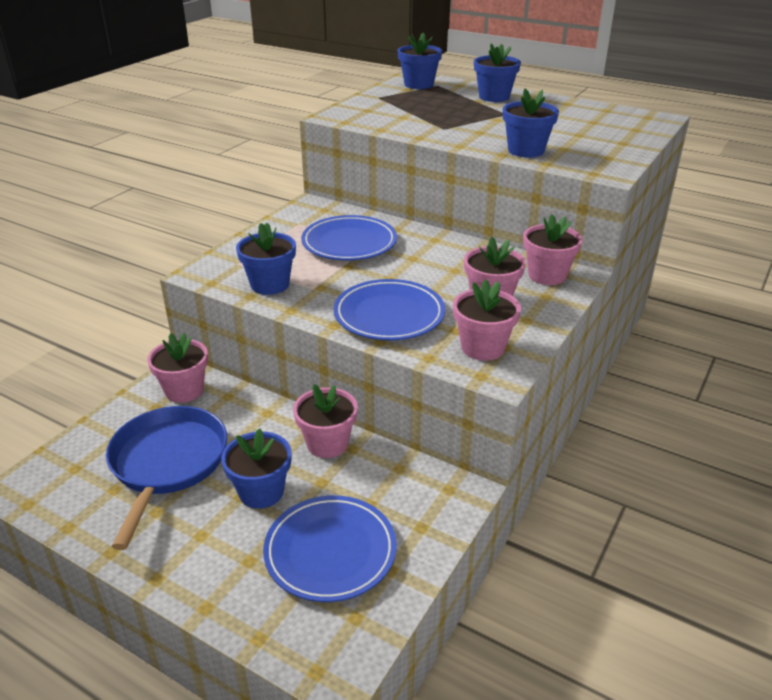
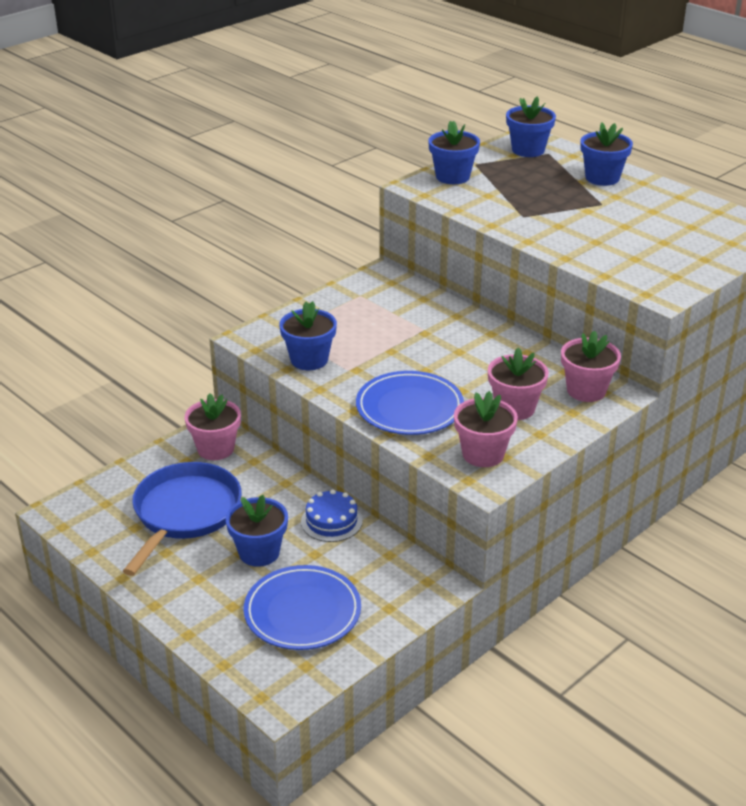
camera: 15 degrees right, 0 degrees up
(327, 443) = (331, 521): pink flower pot -> blue cake
(349, 243) = (402, 325): blue plate -> none
(526, 150) = (593, 256): blue flower pot -> blue flower pot (452, 177)

